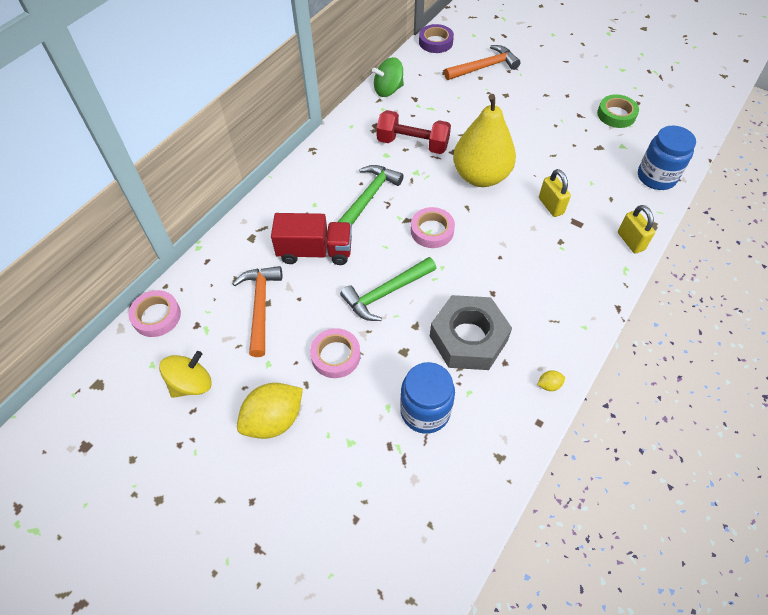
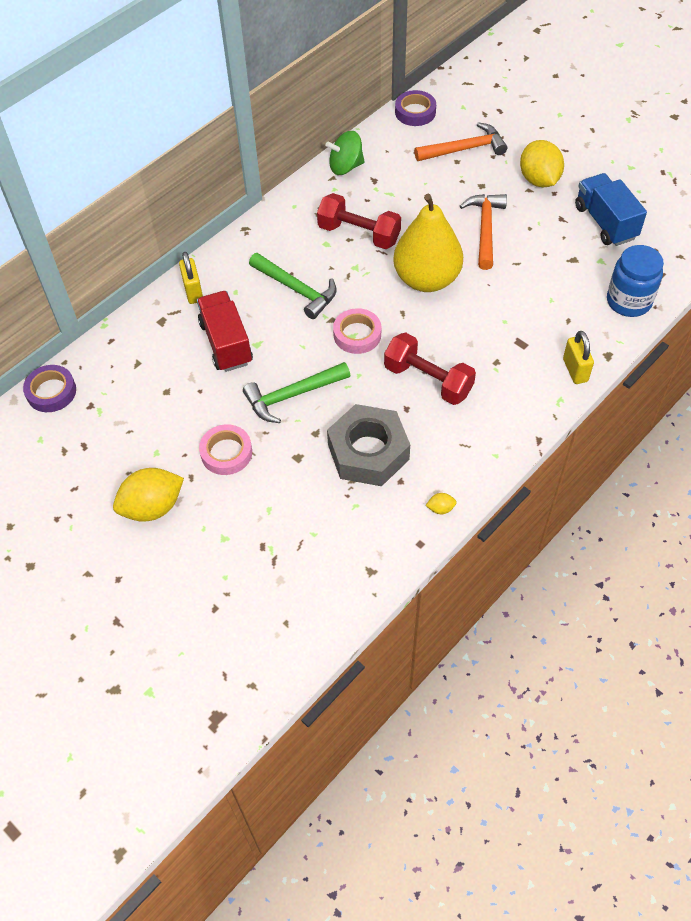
camera: 10 degrees right, 0 degrees up
(156, 316) = (51, 392): pink tape -> purple tape
(191, 384) = (77, 463): yellow spinning top -> none
(260, 306) = (158, 394): orange hammer -> orange hammer (485, 229)
(315, 251) = (226, 343): red truck -> red truck turned 120 degrees counterclockwise
(369, 197) = (297, 289): green hammer -> green hammer turned 90 degrees clockwise
(425, 411) = (306, 518): blue jar -> none
(505, 265) = (428, 380): none -> red dumbbell
(551, 86) = (539, 180): none -> yellow lemon
(551, 206) = (497, 321): yellow padlock -> yellow padlock (193, 291)
(616, 115) = (605, 222): green tape -> blue truck

